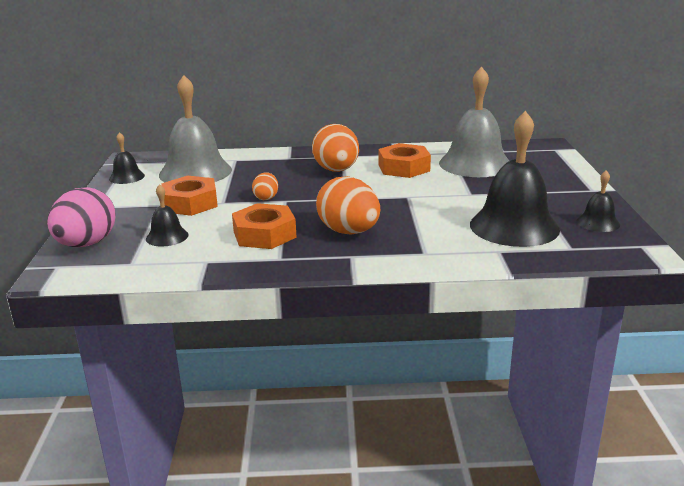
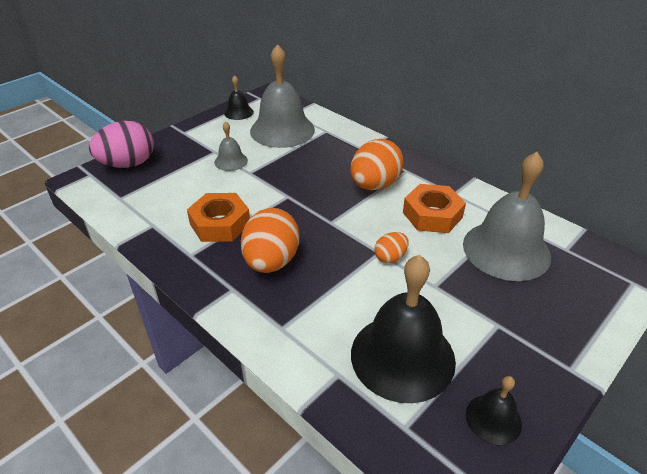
camera: 45 degrees right, 15 degrees up
(167, 236) = (171, 186): black bell -> none
(190, 203) = (231, 161): orange nut -> grey bell
(266, 198) = (280, 185): orange egg -> orange egg (390, 257)

